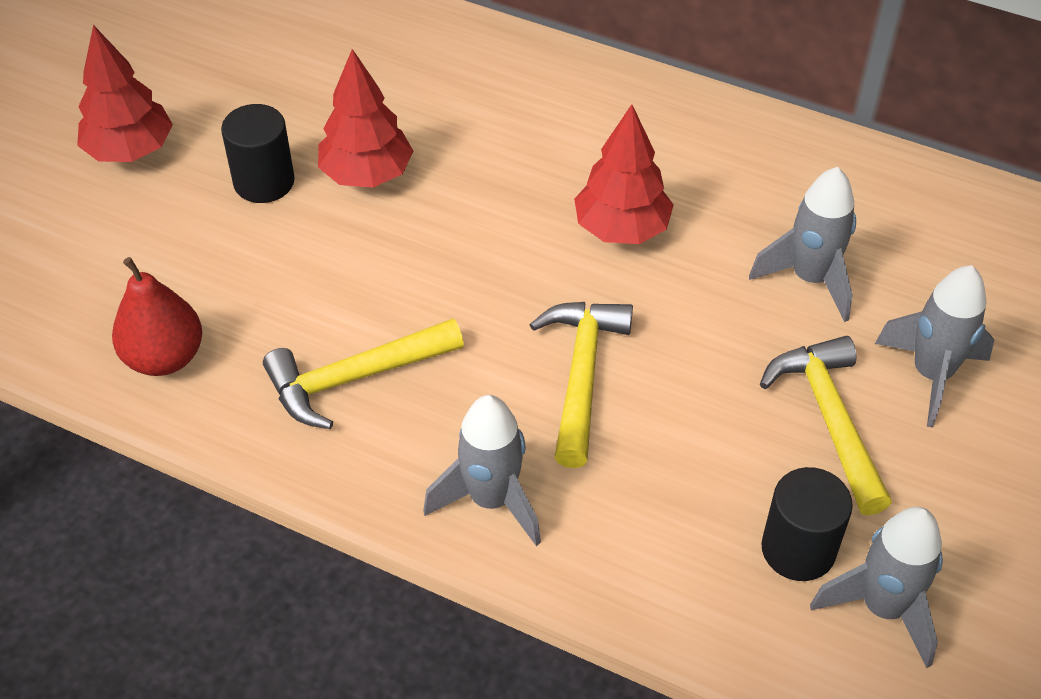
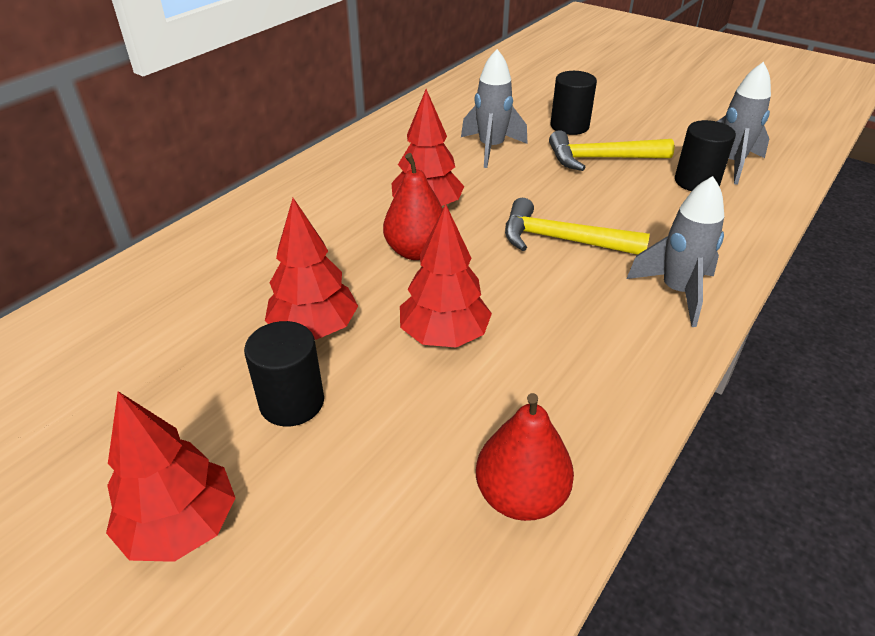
camera: 80 degrees left, 10 degrees down
(355, 378) = (557, 354): yellow hammer -> none
(371, 278) = (444, 336): none -> red tree
(521, 233) = (416, 251): none -> red pear
(931, 375) = (569, 126): grey rocket -> black cylinder

